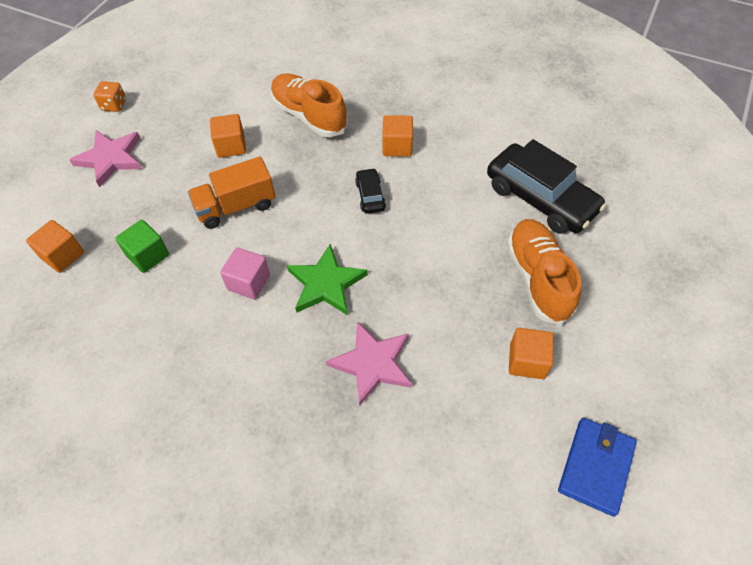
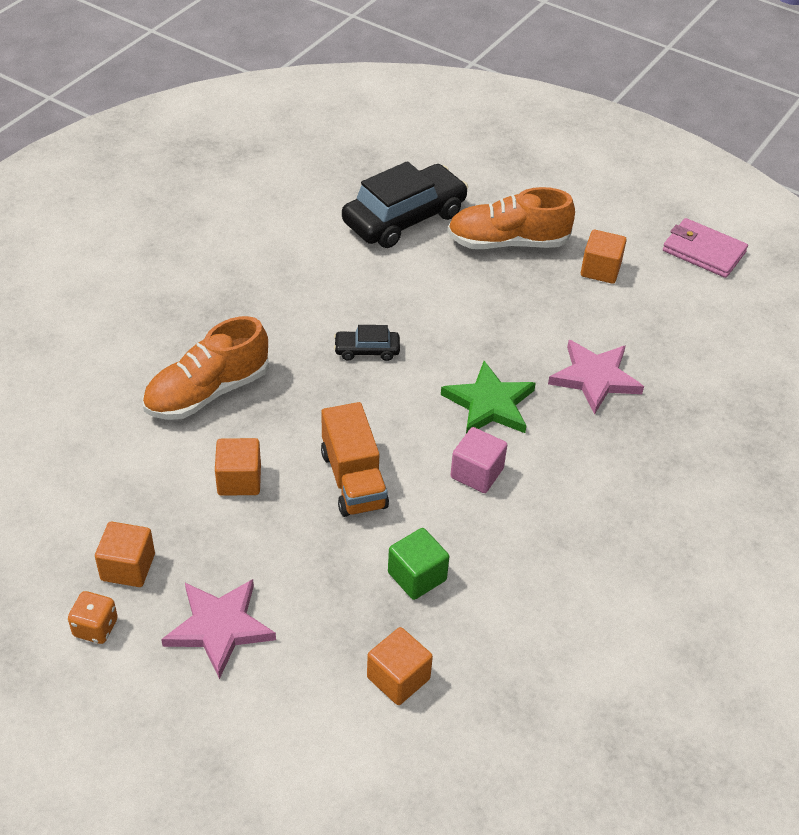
camera: 85 degrees left, 10 degrees down
(397, 146) = (292, 316): orange cube -> orange cube (128, 567)
(596, 466) = (703, 251): blue wallet -> pink wallet

